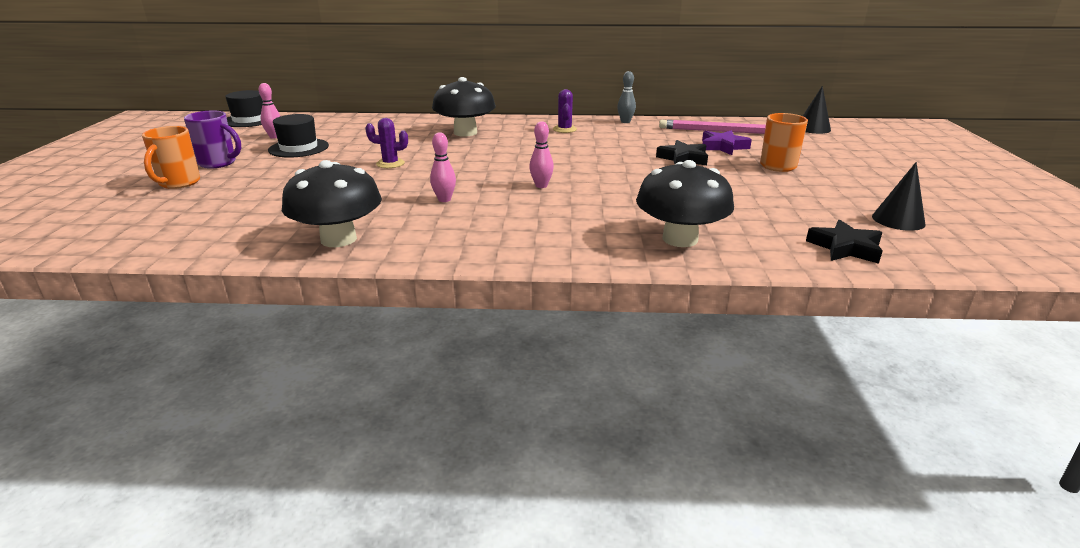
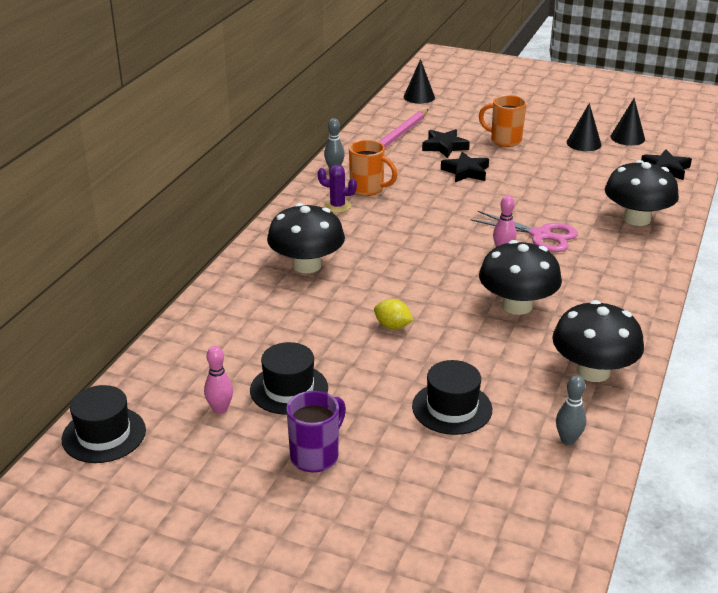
camera: 70 degrees left, 5 degrees up
(178, 183) = (382, 486): orange mug -> orange mug (368, 189)
(225, 237) = (568, 440): none -> grey bowling pin
(276, 192) = (452, 408): none -> black hat
(390, 164) = (392, 326): purple cactus -> yellow lemon
(444, 199) = (517, 305): pink bowling pin -> black mushroom
(588, 197) = (541, 235): none -> pink scissors
(723, 147) = (444, 147): purple star -> black star
(836, 199) = (583, 143): none -> black cone

